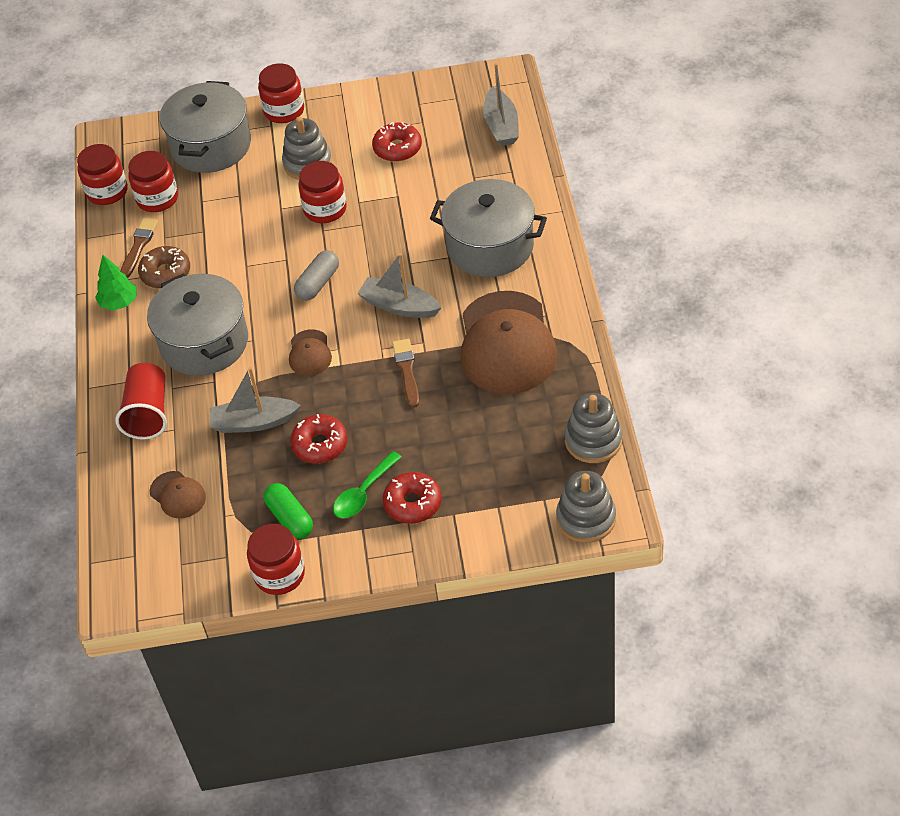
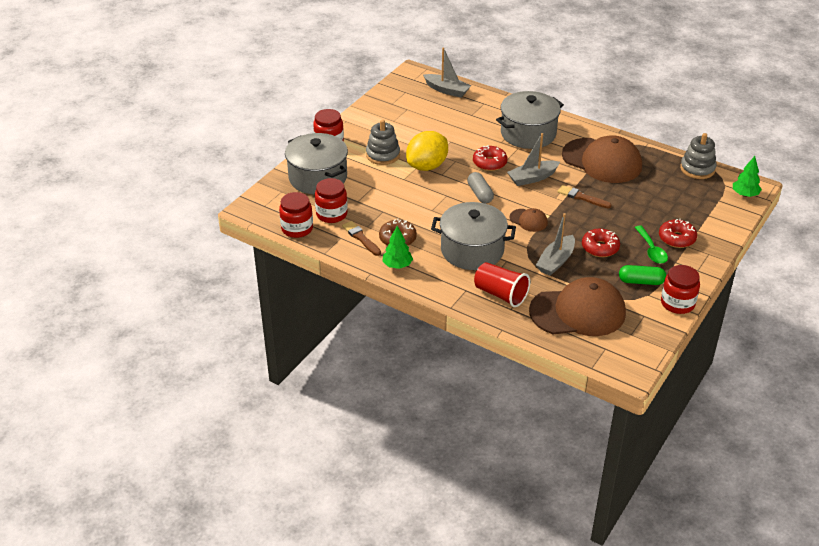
camera: 55 degrees left, 10 degrees down
(178, 495) = (578, 312): brown cap -> brown cap, size x2.22
(325, 209) = (427, 166): red jar -> yellow lemon
(397, 148) = (415, 125): red donut -> red donut (489, 163)
(586, 518) = (745, 195): grey stacking toy -> green tree

